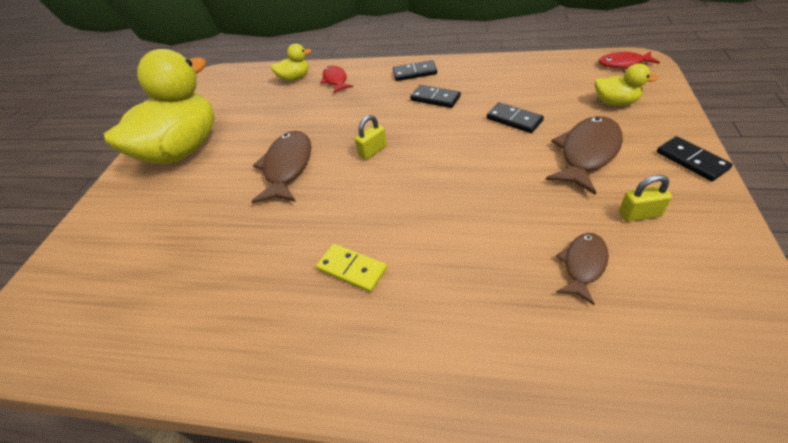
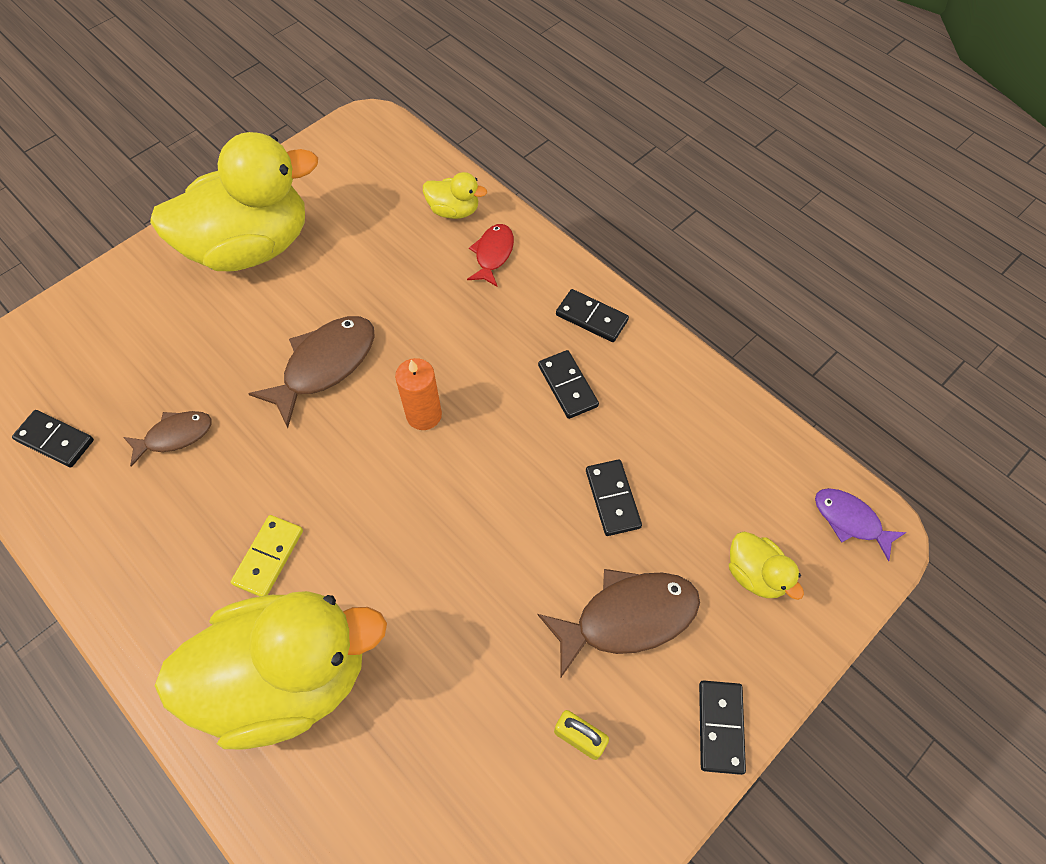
camera: 30 degrees right, 15 degrees up
(116, 318) = (55, 440): none -> black domino
(352, 269) = (269, 557): yellow domino -> yellow domino turned 45 degrees clockwise
(373, 151) = (424, 415): yellow padlock -> orange candle
(440, 318) = (289, 677): none -> yellow duck
(583, 265) = (460, 739): brown fish -> brown fish (175, 436)
(623, 64) = (850, 520): red fish -> purple fish

